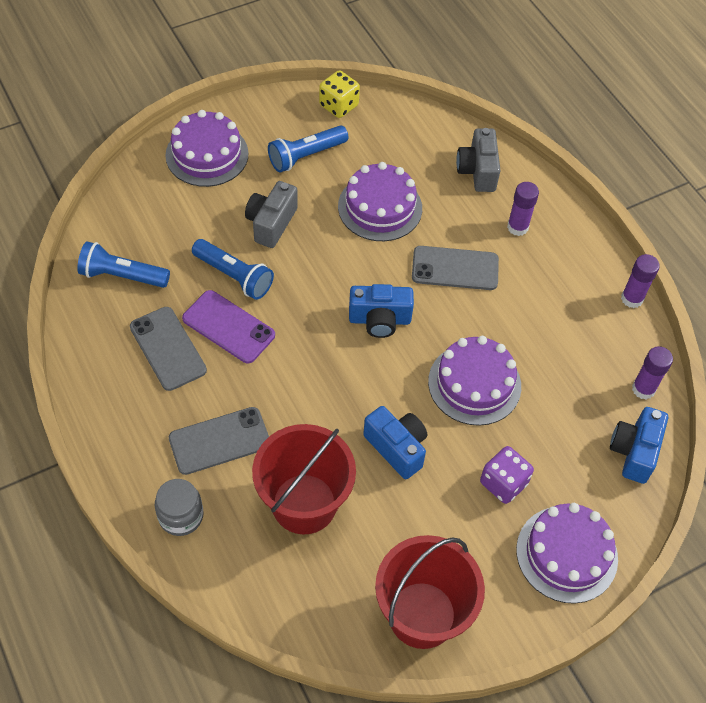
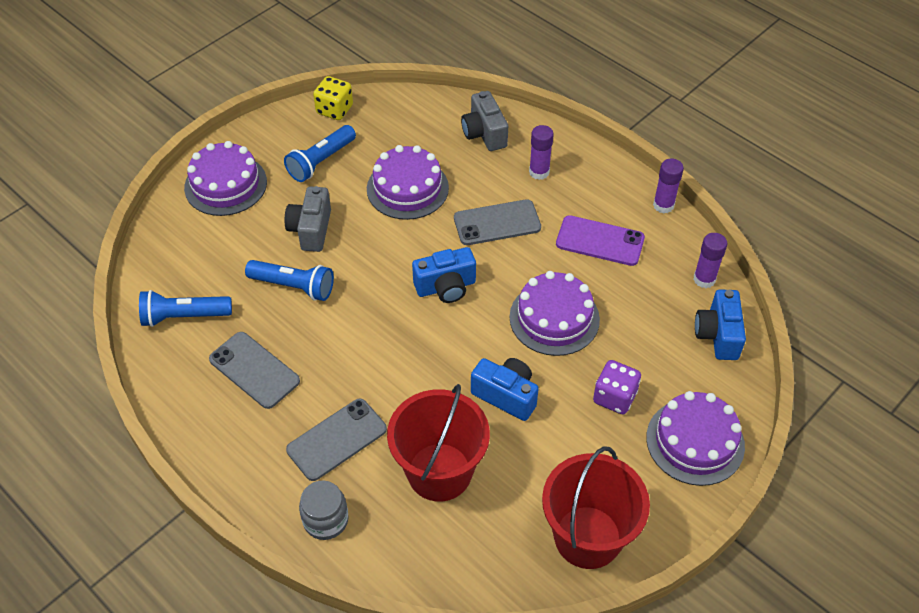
camera: 15 degrees left, 5 degrees down
(228, 327) = (306, 333): purple phone -> purple phone (600, 241)

